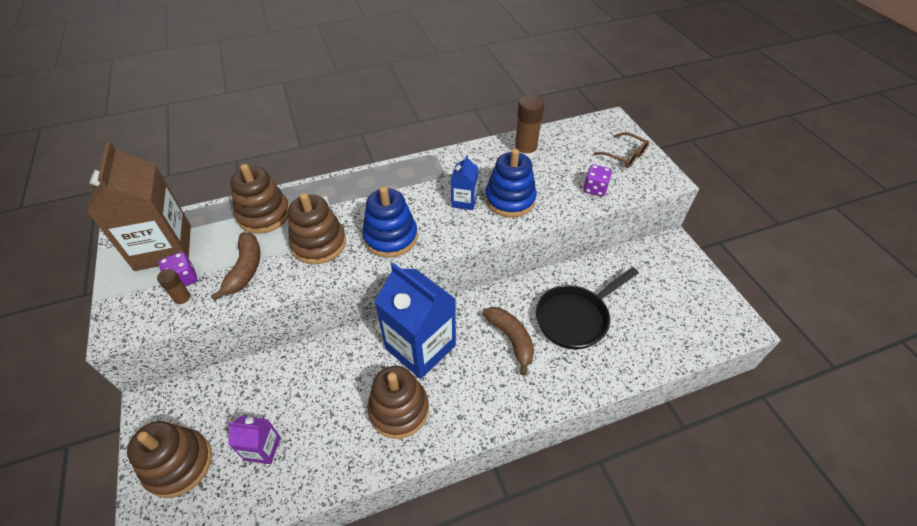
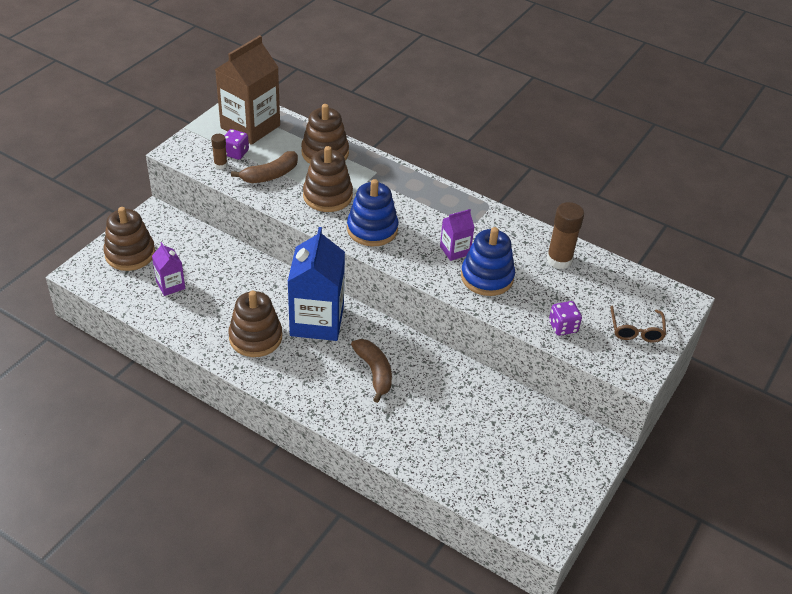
camera: 50 degrees right, 5 degrees down
(464, 201) = (455, 250): blue carton -> purple carton
(511, 339) = (374, 372): brown banana -> brown banana turned 45 degrees counterclockwise
(575, 317) = (436, 405): black pan -> none

